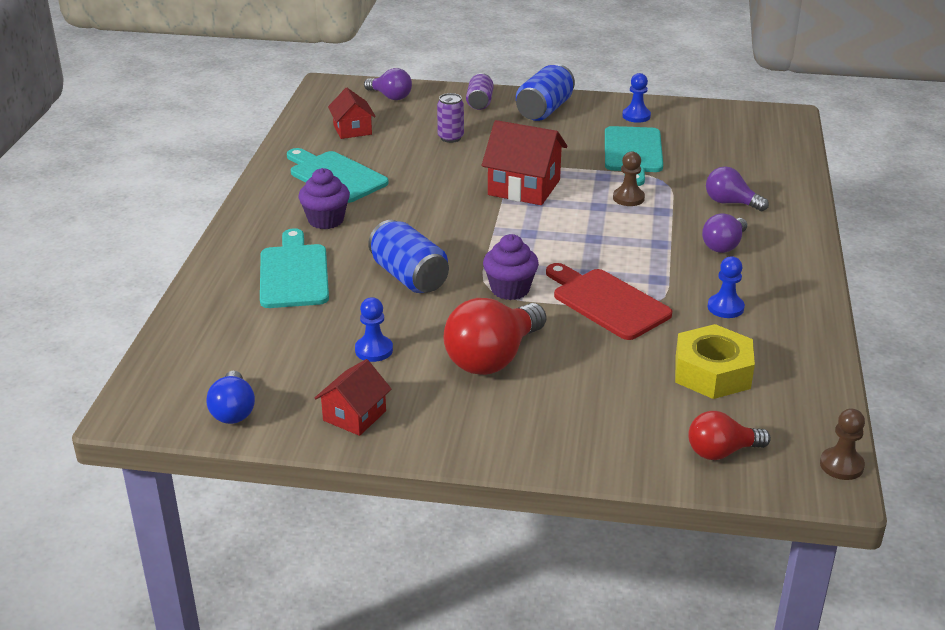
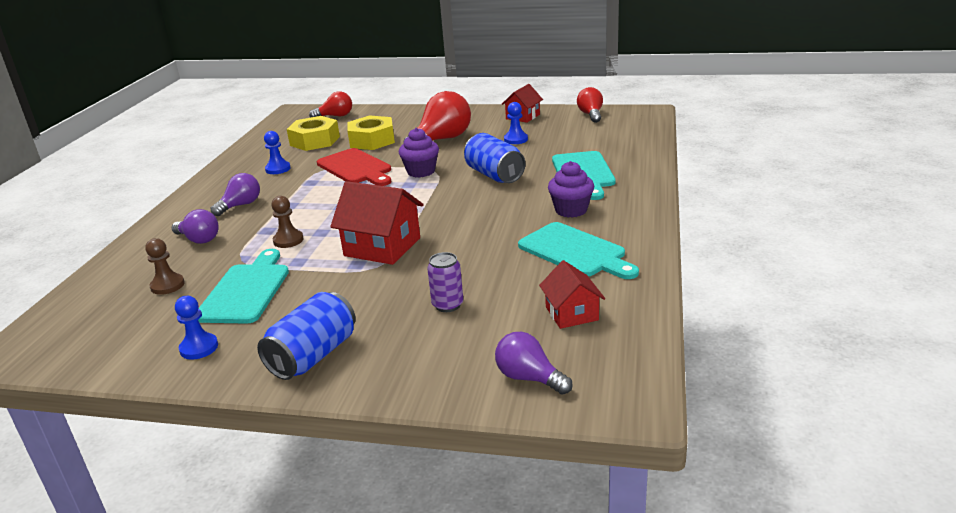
camera: 175 degrees left, 5 degrees down
(233, 411) = (591, 115): blue light bulb -> red light bulb
(479, 102) = (398, 369): purple can -> none
(611, 366) = (372, 140): none -> yellow nut
(841, 465) = (281, 116): brown pawn -> brown pawn (167, 285)

